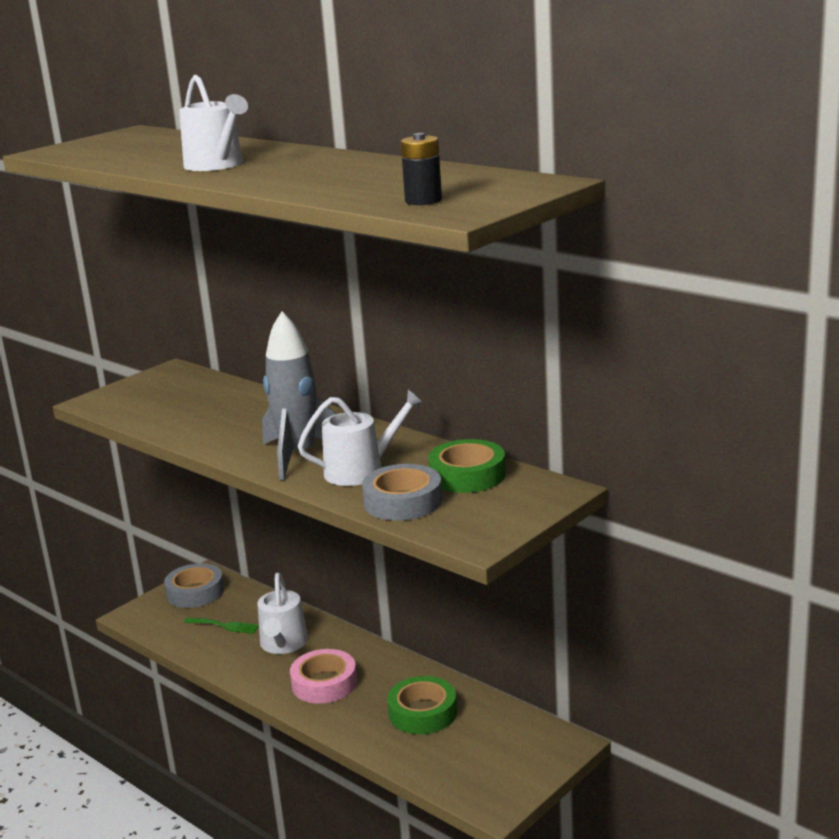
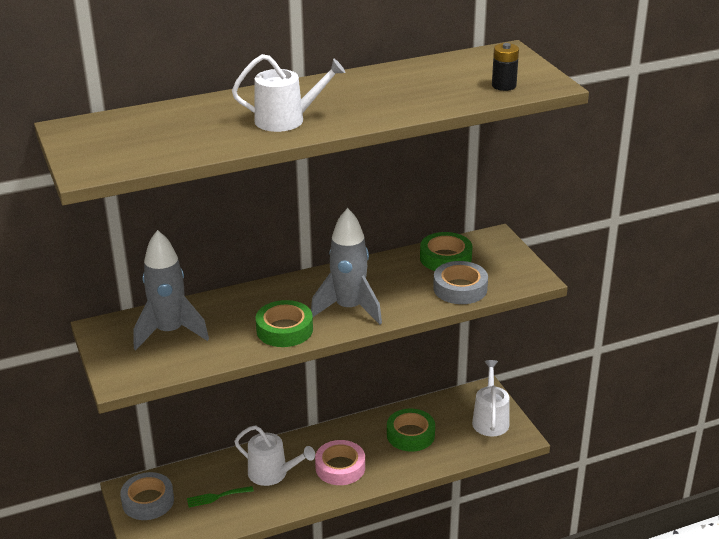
camera: 65 degrees left, 10 degrees up
(186, 395) = (170, 332): none -> grey rocket
(224, 626) = (216, 497): green fork -> green fork turned 150 degrees counterclockwise
(230, 439) = (284, 330): none -> green tape
(361, 470) = (398, 291): white watering can -> white watering can (490, 420)

